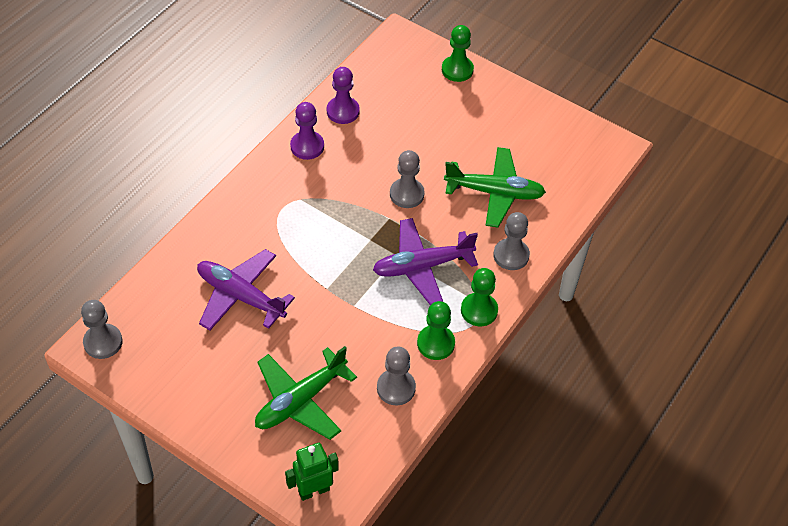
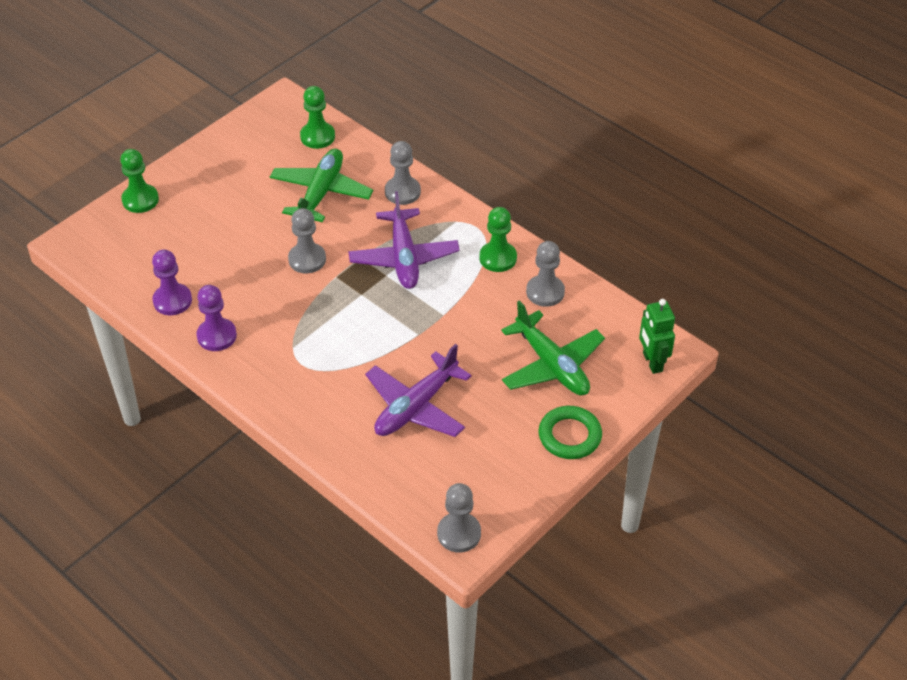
camera: 80 degrees left, 5 degrees down
(214, 421) = (569, 436): none -> green ring
(479, 310) = (464, 223): green pawn -> green pawn (317, 136)

